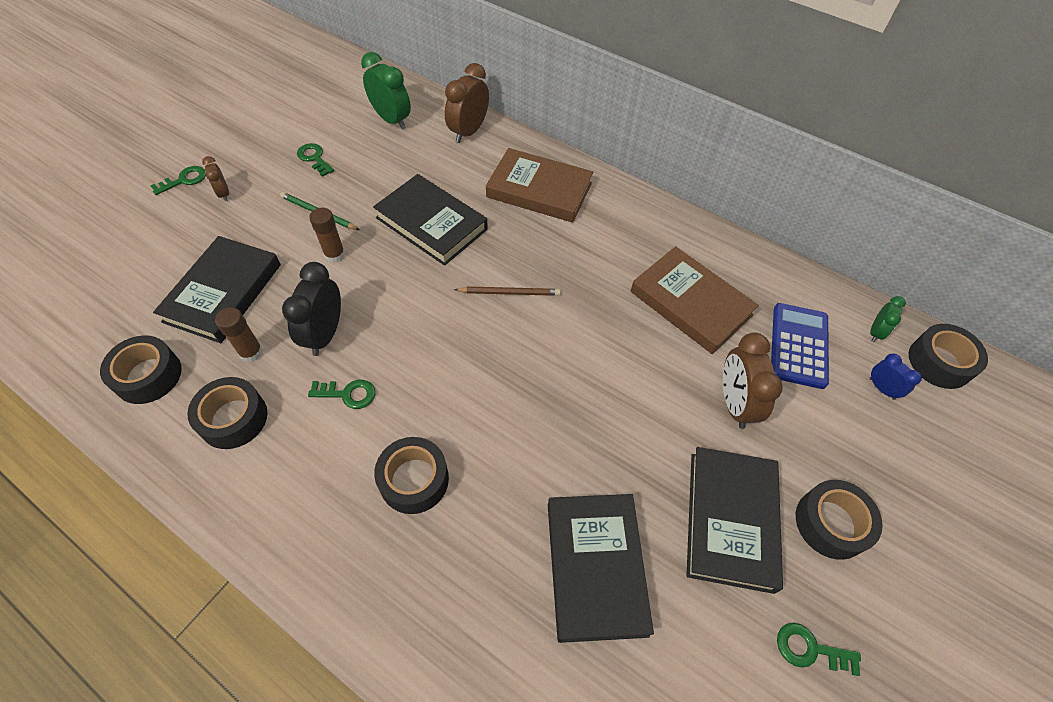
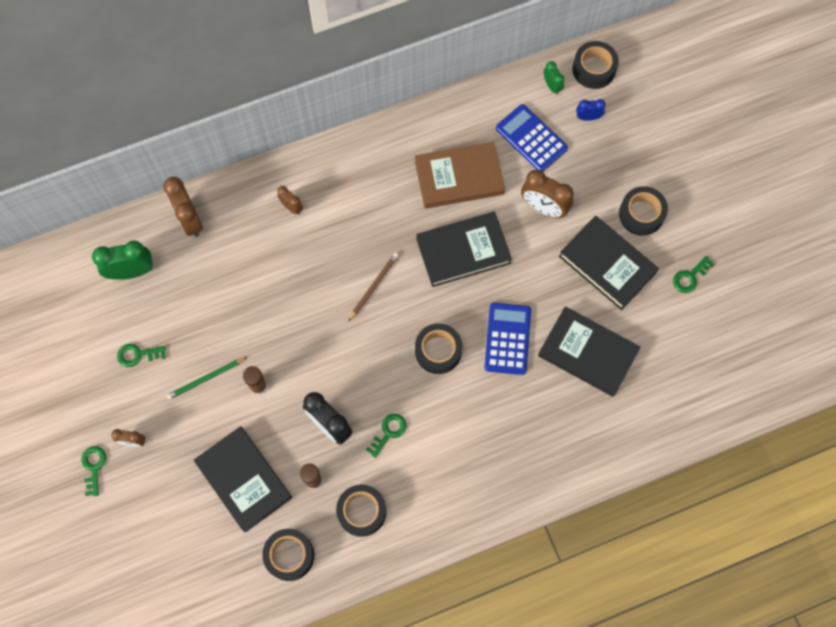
camera: 55 degrees left, 15 degrees up
(414, 480) = (475, 422): black tape -> black tape (438, 351)
(431, 223) = (273, 302): black book -> black book (463, 251)
(539, 190) = (291, 207): brown book -> brown clock
(545, 456) = (507, 339): none -> blue calculator

